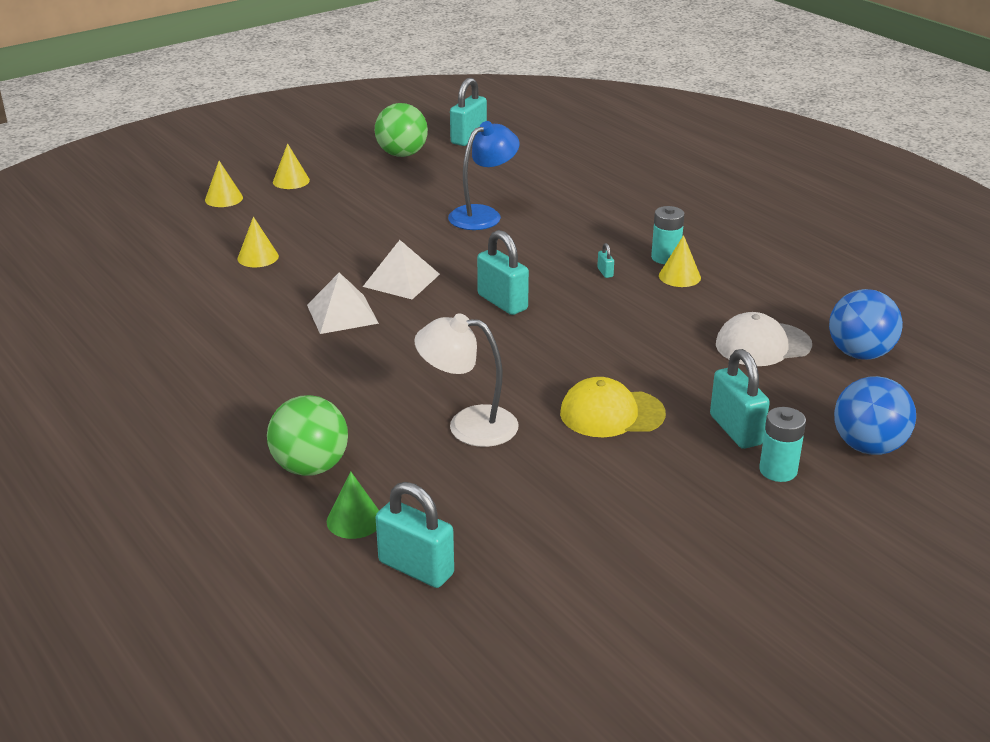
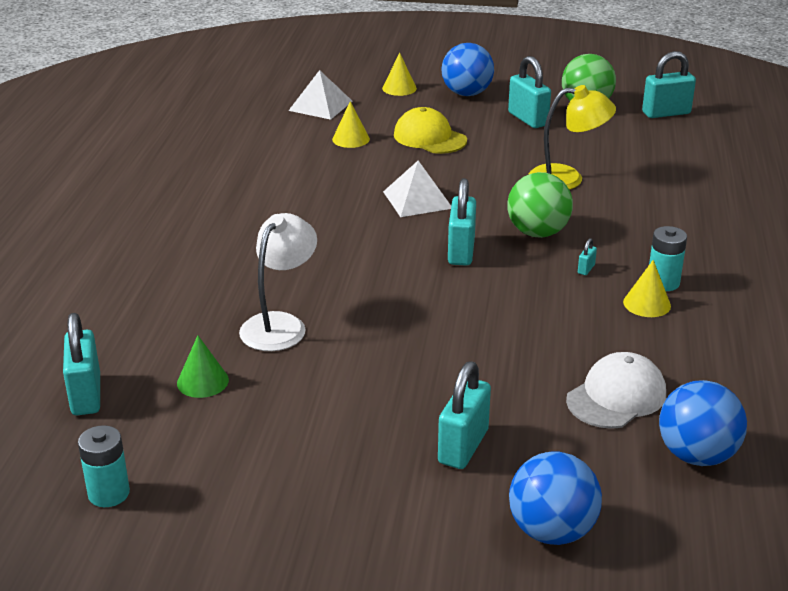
camera: 45 degrees right, 0 degrees up
(291, 181) = (466, 94): yellow cone -> blue ball
(310, 467) = (142, 294): green ball -> green ball (537, 233)
(342, 314) = (336, 204): white pyramid -> white pyramid (320, 105)
(354, 520) = (107, 342): green cone -> green cone (202, 381)
(376, 182) = (528, 119): none -> turquoise padlock
(468, 425) = (280, 324): white lamp -> white lamp turned 60 degrees clockwise
(483, 215) = (567, 179): blue lamp -> yellow lamp
(611, 413) = (391, 376): yellow cap -> yellow cap (429, 138)
(762, 345) = (616, 396): white cap -> white cap turned 105 degrees clockwise
(778, 470) = (438, 497): turquoise battery -> turquoise battery (109, 493)

